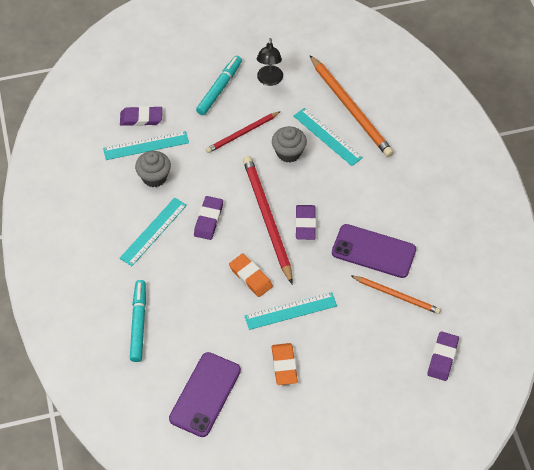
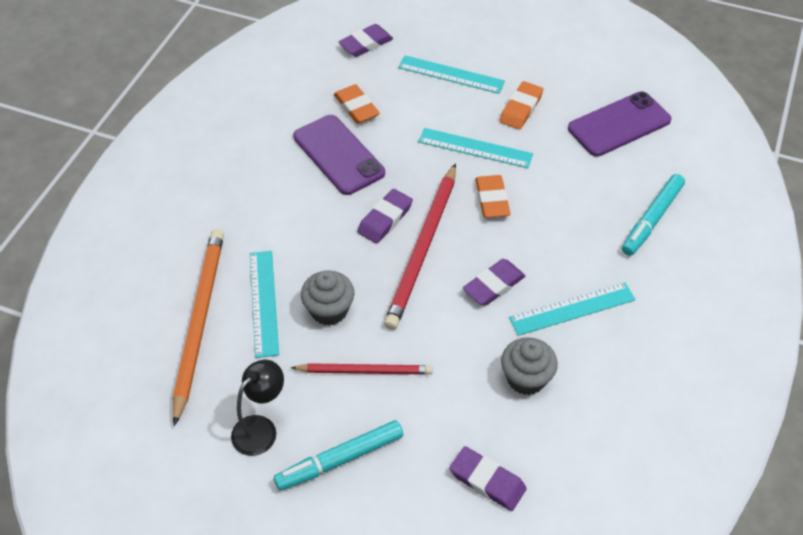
camera: 145 degrees left, 5 degrees down
(146, 145) = (508, 432): turquoise ruler -> turquoise ruler (451, 74)
(396, 295) = (356, 107): orange pencil -> orange eraser

